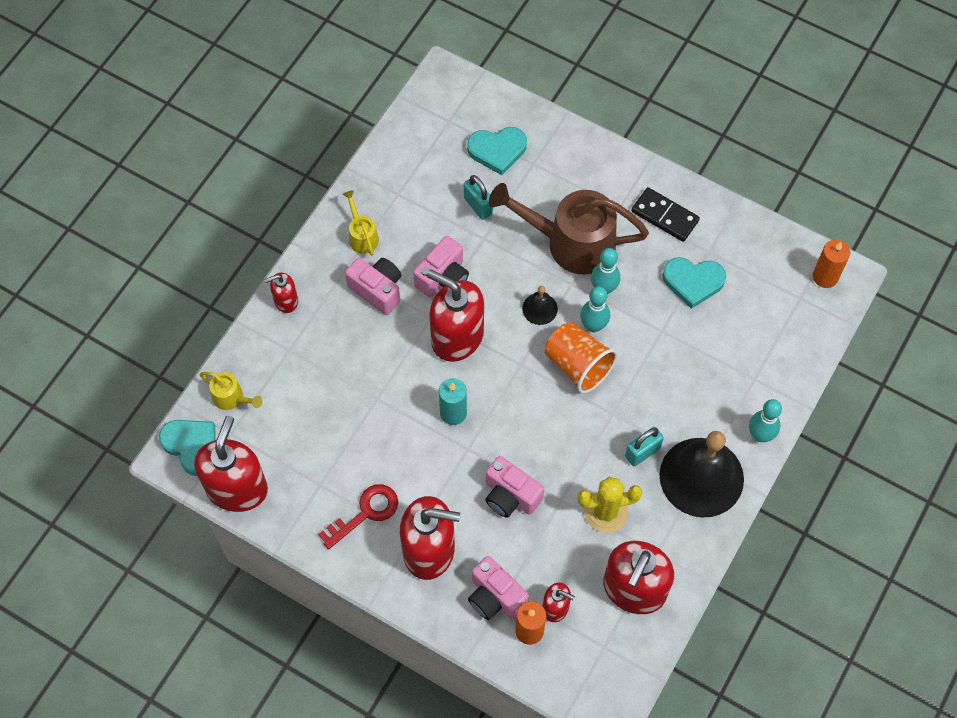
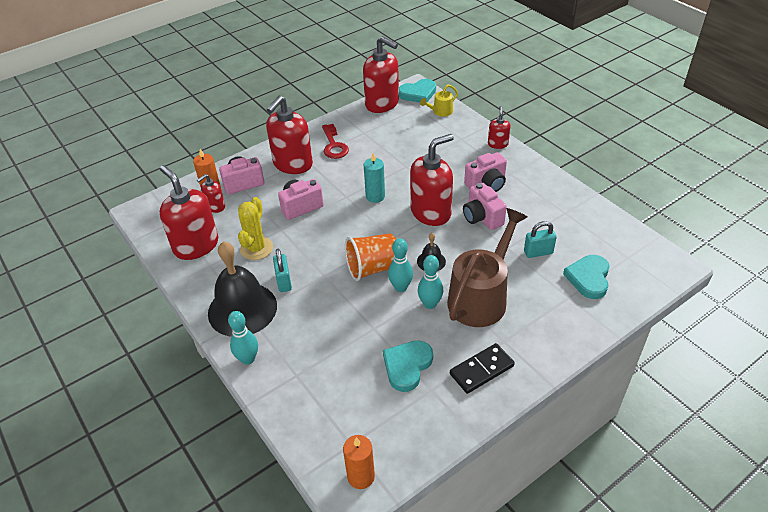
camera: 115 degrees right, 20 degrees down
(362, 235) = (535, 187): yellow watering can -> none

